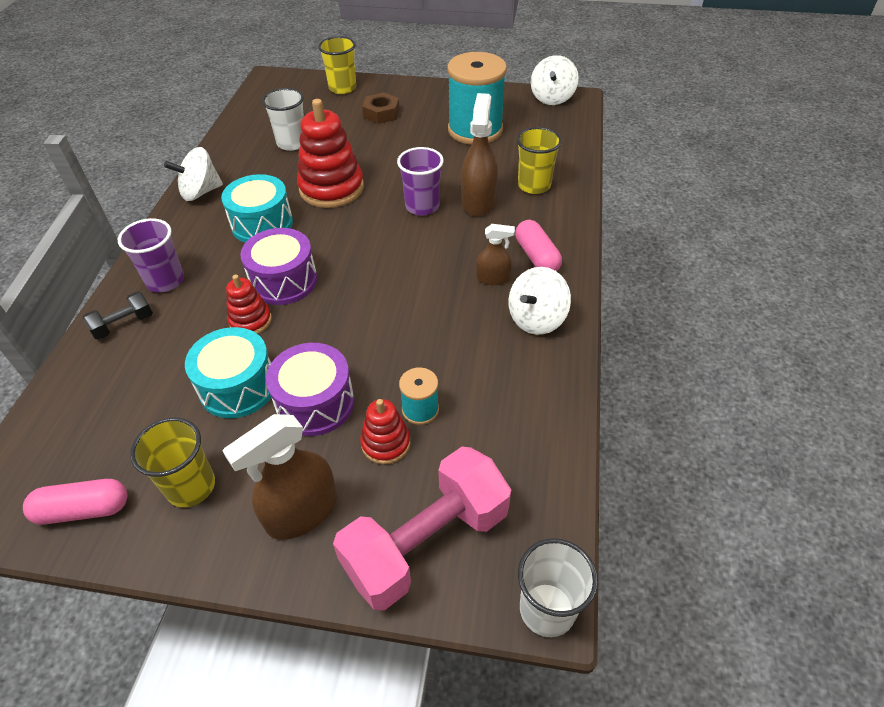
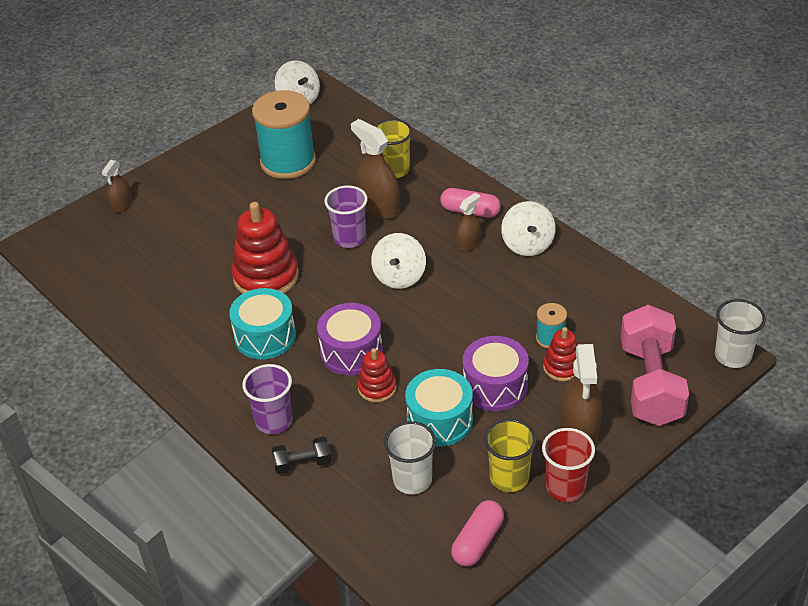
camera: 50 degrees left, 5 degrees down
(123, 325) = (302, 464): black dumbbell -> black dumbbell turned 75 degrees clockwise
(200, 192) = (173, 358): white spinning top -> white spinning top (399, 276)
(205, 547) = (565, 487): none -> red cup
(292, 143) = (170, 272): white cup -> white cup (412, 480)
(342, 88) = (122, 204): yellow cup -> brown spray bottle
(381, 113) = (195, 200): brown nut -> none

